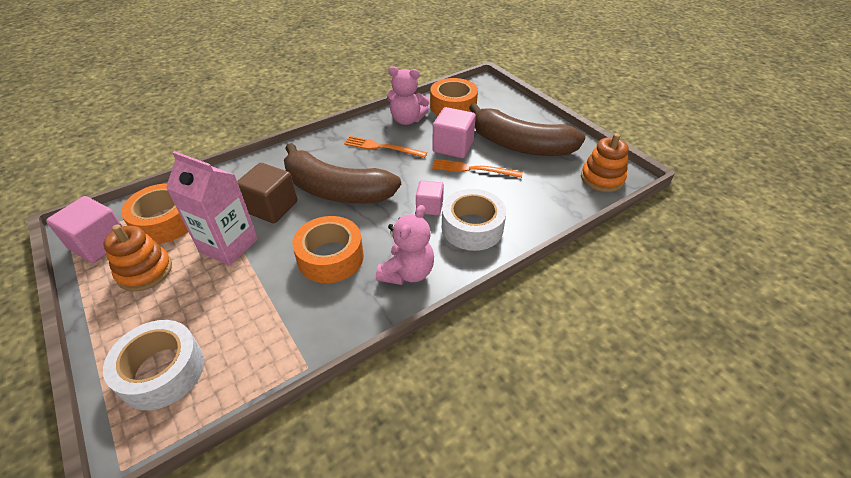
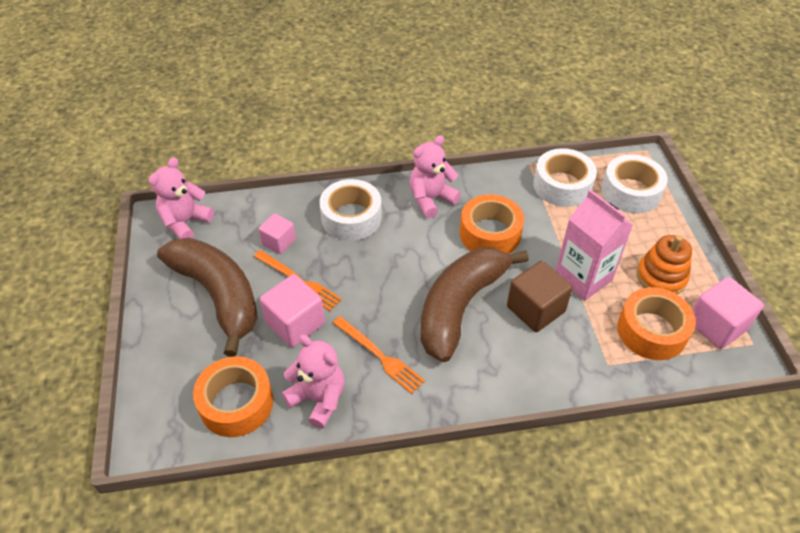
camera: 155 degrees left, 5 degrees up
(257, 347) = (562, 185): none -> white tape
(336, 190) = (460, 307): brown banana -> brown banana turned 105 degrees counterclockwise
(429, 207) = (375, 252): pink cube -> pink cube (279, 242)
(602, 178) = (185, 223): orange stacking toy -> pink teddy bear

